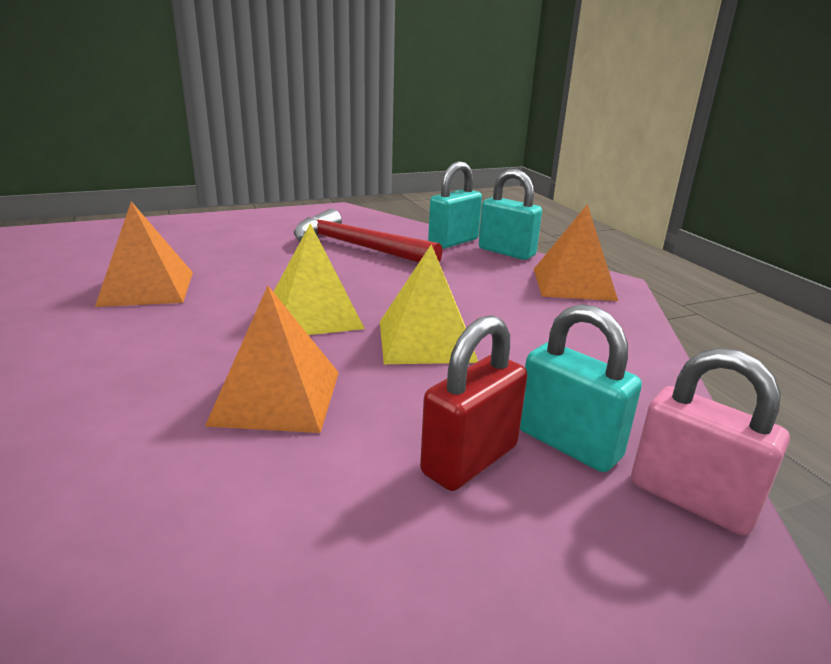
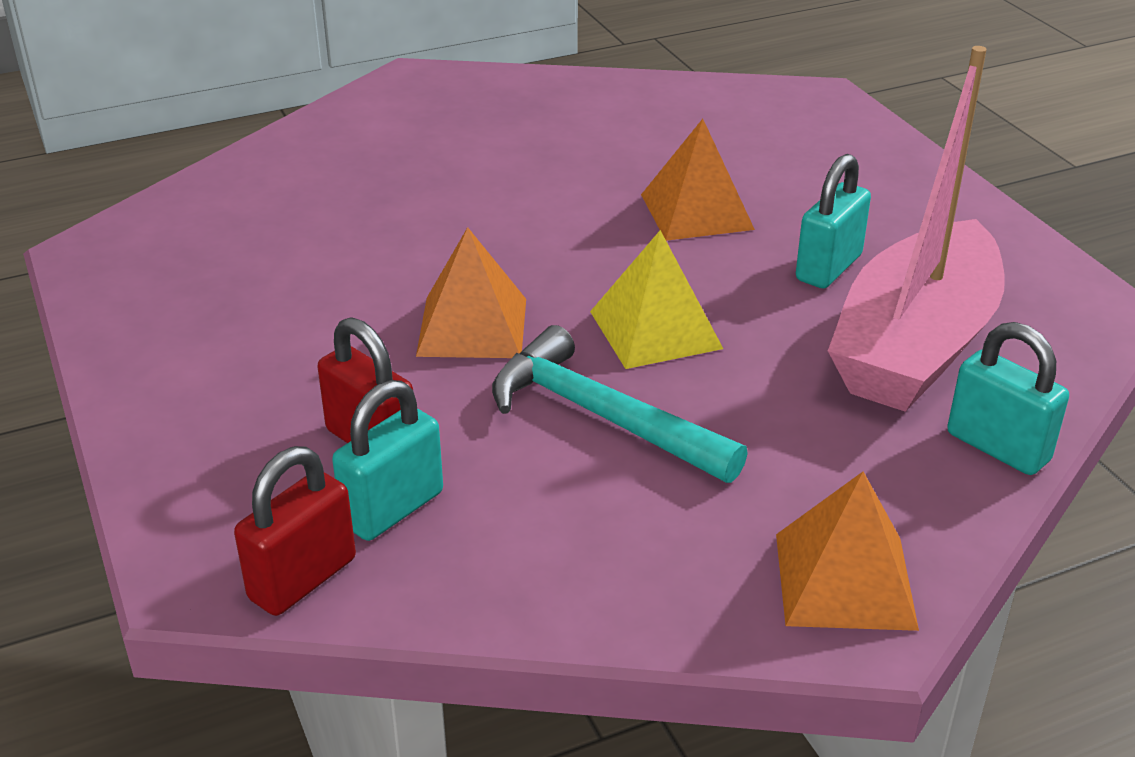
camera: 90 degrees right, 10 degrees up
(357, 247) = (914, 345): red hammer -> pink boat
(426, 341) = (602, 416): yellow pyramid -> turquoise hammer
(506, 252) = (974, 511): turquoise padlock -> turquoise padlock (828, 268)
(691, 499) = (302, 579): pink padlock -> red padlock

